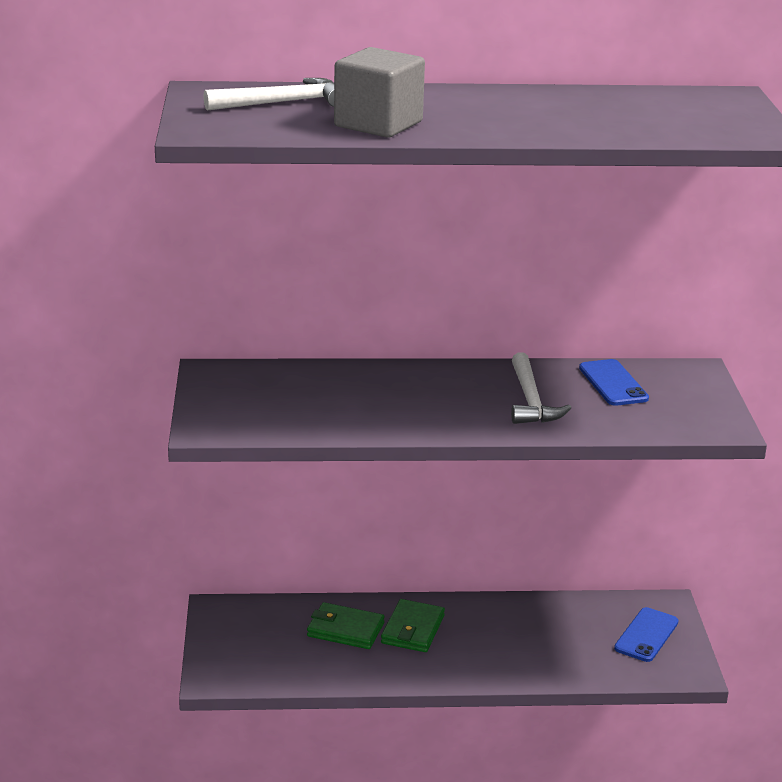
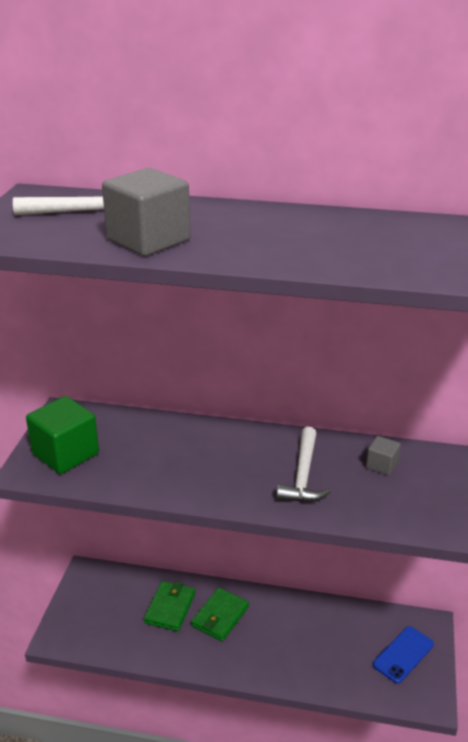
camera: 15 degrees right, 5 degrees up
(241, 409) = (65, 454): none -> green cube
(345, 630) = (170, 608): green wallet -> green wallet turned 75 degrees clockwise
(613, 383) = (381, 465): blue phone -> grey cube

